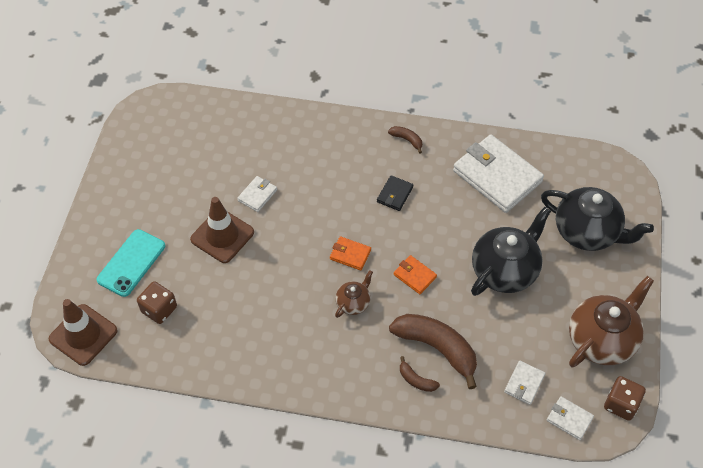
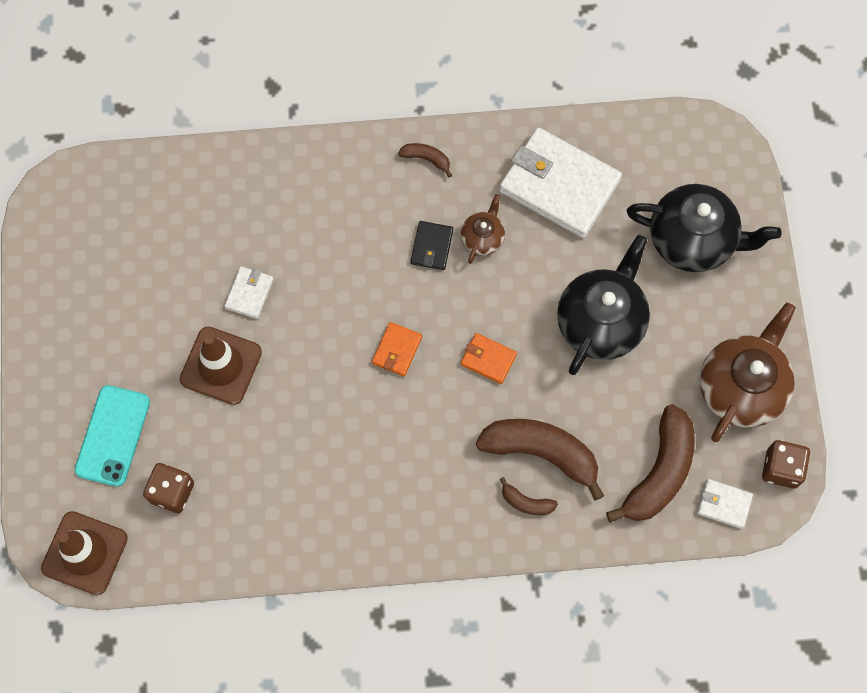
camera: 15 degrees left, 15 degrees up
(350, 255) = (397, 350): orange wallet -> orange wallet turned 75 degrees counterclockwise
(353, 303) = (420, 417): brown teapot -> brown teapot (483, 238)
(524, 383) = (659, 472): white wallet -> brown banana

